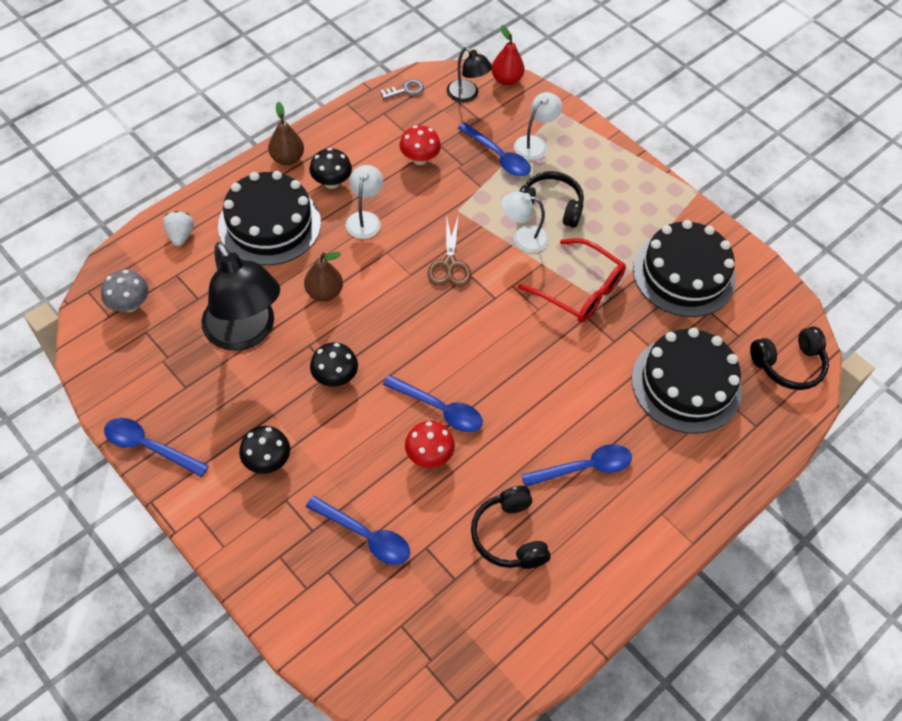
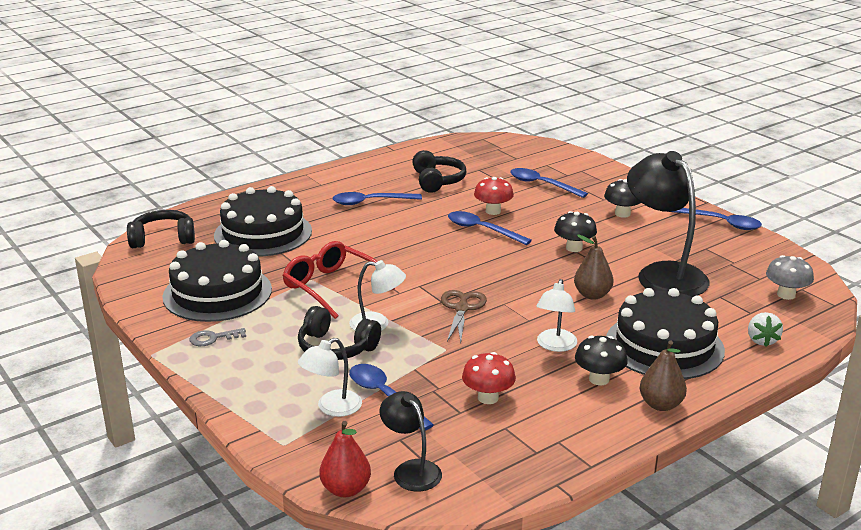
camera: 170 degrees left, 30 degrees down
(406, 90) = (503, 480): grey key -> grey key (213, 338)

